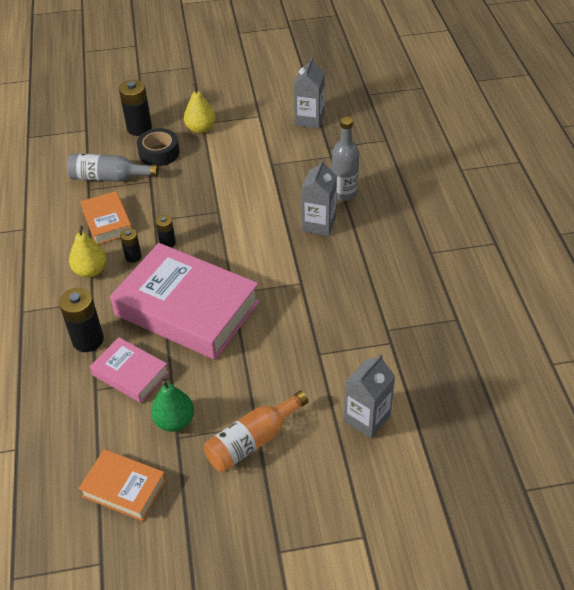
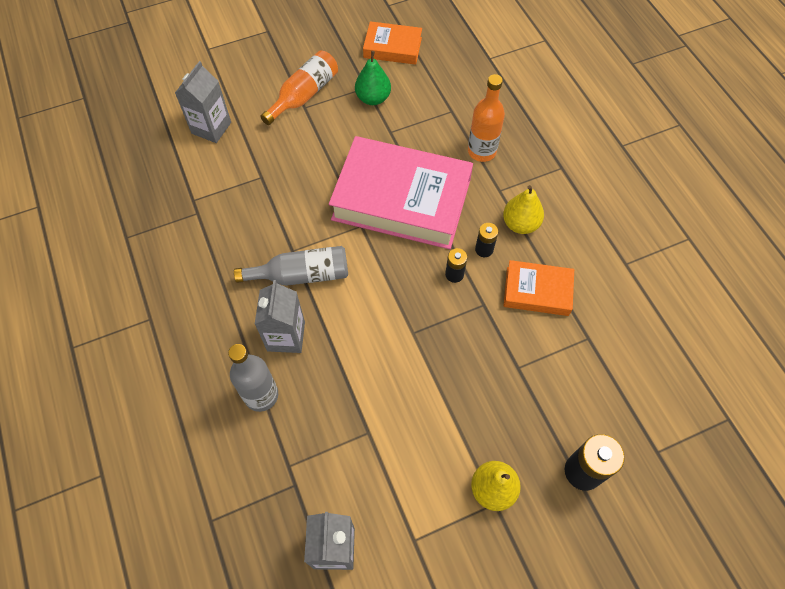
camera: 165 degrees right, 15 degrees up
(88, 340) = (481, 151): black battery -> orange bottle
(107, 222) = (537, 291): orange book -> orange book turned 45 degrees counterclockwise
(108, 178) = (574, 362): grey bottle -> grey bottle (302, 275)
(130, 374) = (427, 128): pink book -> none
(159, 153) = (530, 423): black tape -> none

